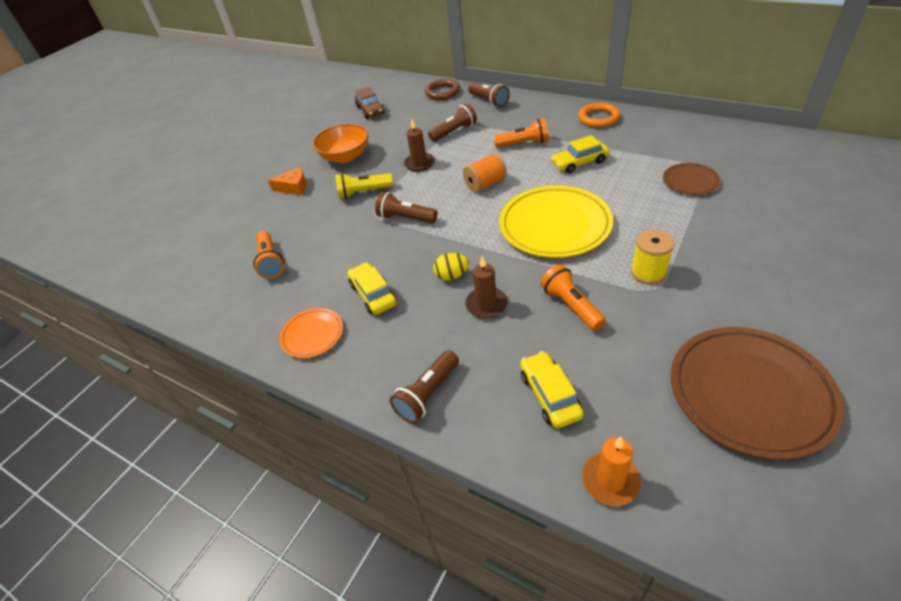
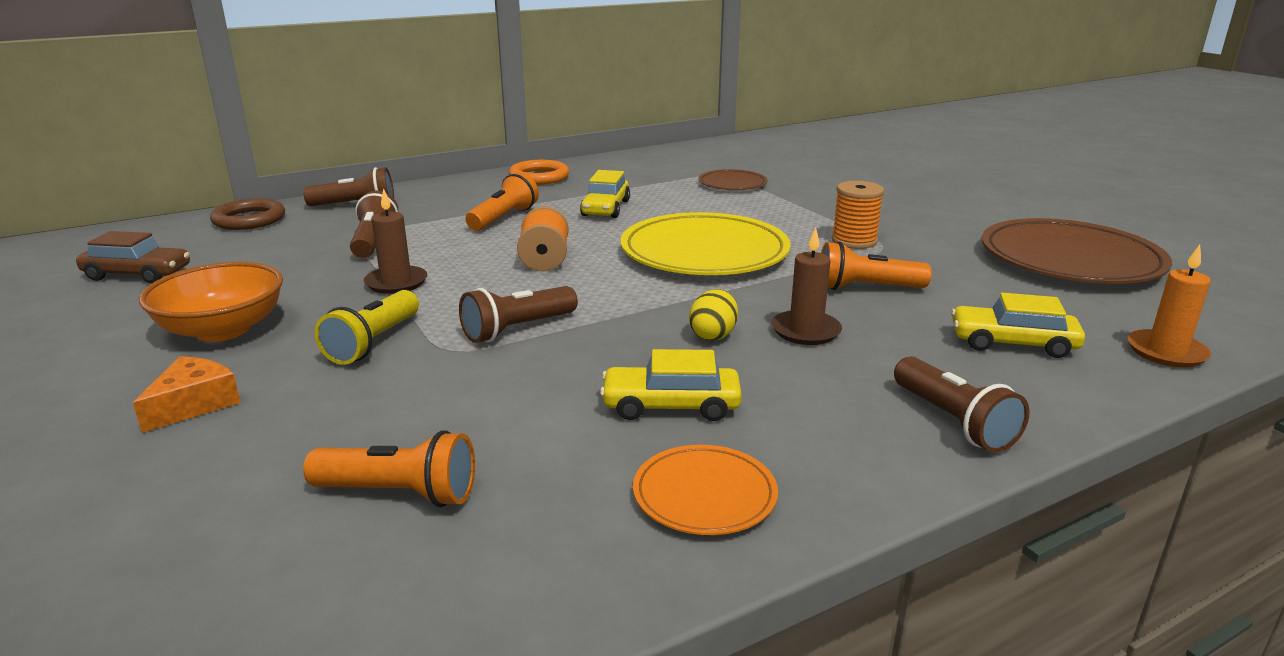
camera: 65 degrees left, 20 degrees down
(648, 273) = (854, 241): yellow spool -> orange spool

